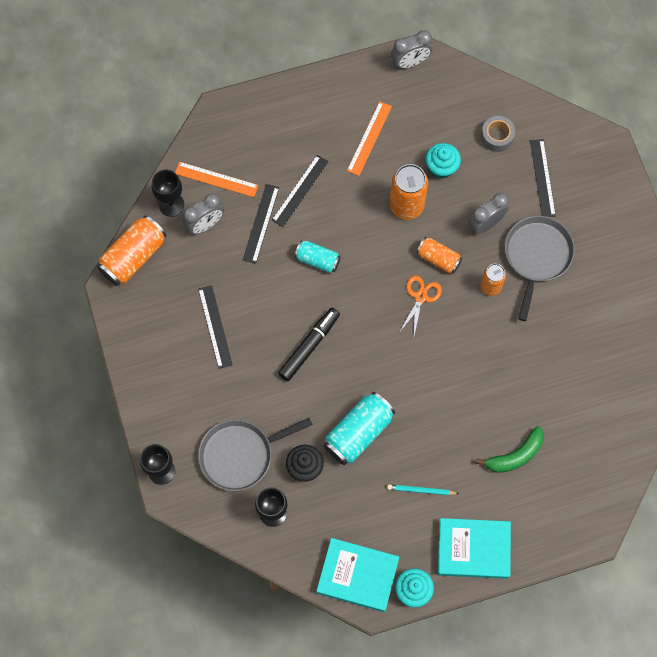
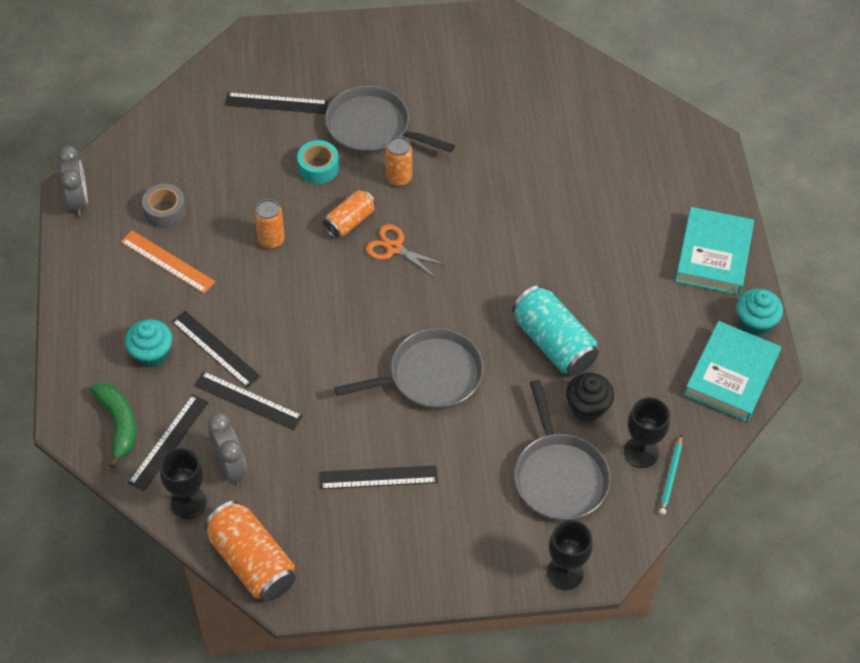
camera: 80 degrees left, 15 degrees down
(216, 179) = (168, 442): orange ruler -> black ruler
(309, 346) = (430, 376): black marker -> grey pan
(317, 260) = (317, 346): turquoise can -> none
(406, 206) = (271, 240): orange can -> orange can, size x0.61
(421, 490) = (636, 292): turquoise pencil -> turquoise pencil (671, 477)
(441, 167) = (231, 196): turquoise cupcake -> turquoise cupcake (152, 353)
(485, 224) = (318, 167): grey clock -> turquoise tape
(497, 137) = (209, 135): grey tape -> grey tape (165, 211)
(515, 455) = (609, 195): green banana -> green banana (119, 424)

